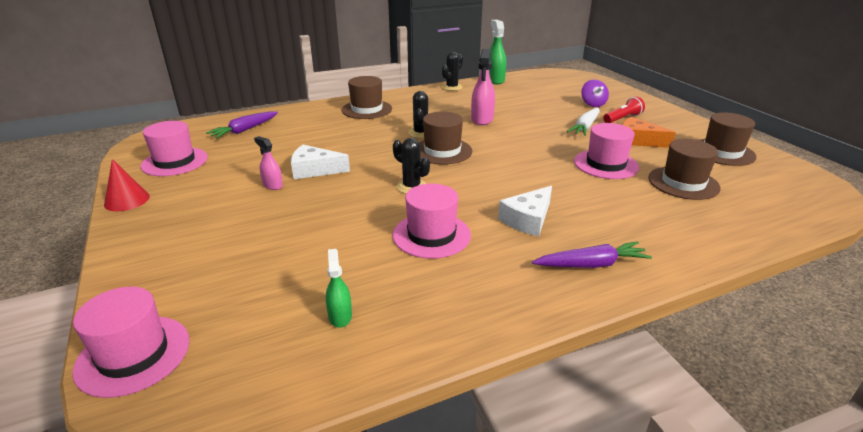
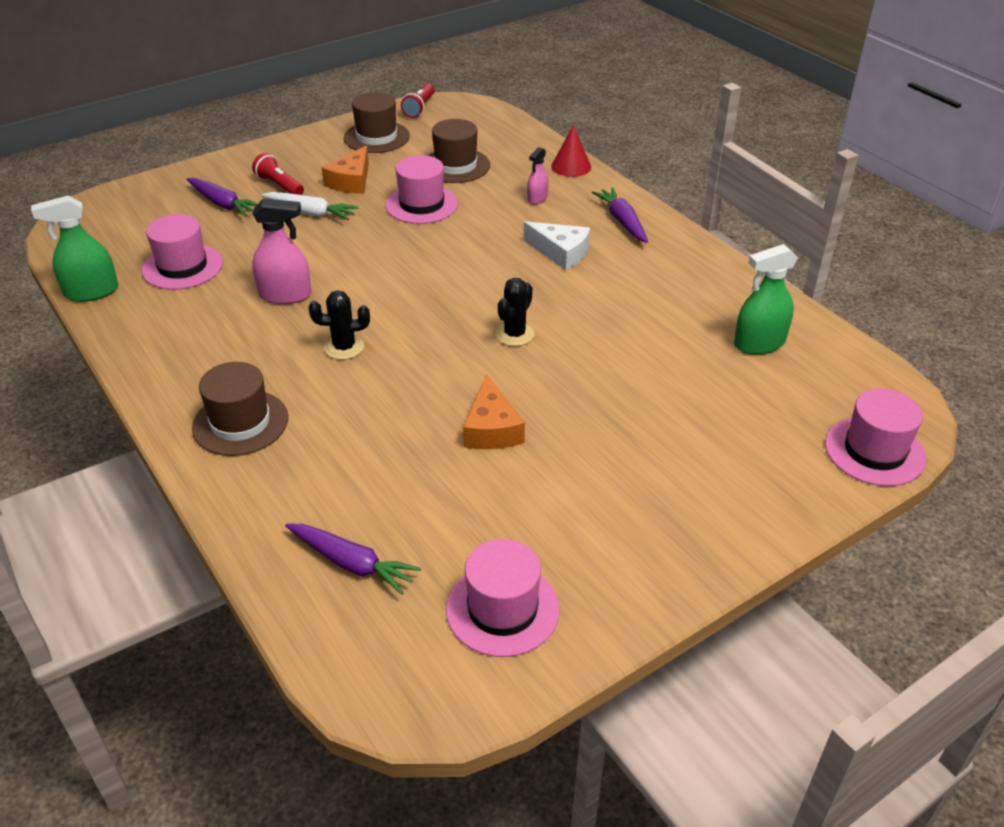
camera: 100 degrees left, 10 degrees up
(127, 200) = (641, 606): red cone -> red cone (571, 166)
(272, 185) = (547, 458): pink spray bottle -> pink spray bottle (537, 198)
(314, 170) = (491, 429): white cheese -> orange cheese
(340, 316) = (759, 343): green spray bottle -> green spray bottle, size x1.73
(431, 235) = (613, 308): pink hat -> pink hat (182, 267)
(442, 151) = (406, 321): brown hat -> none
(452, 87) = (126, 336): black cactus -> none
(593, 104) = (223, 204): purple spinning top -> purple carrot
(800, 173) = (419, 108): none -> red flashlight

